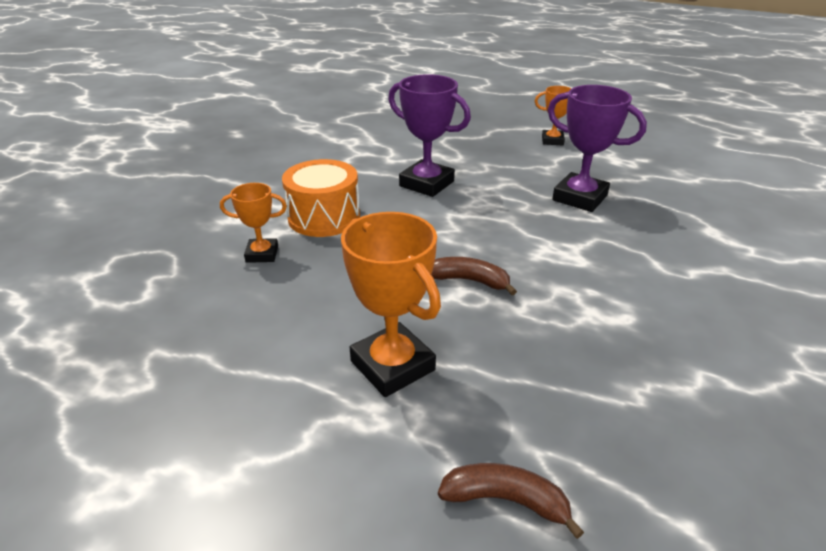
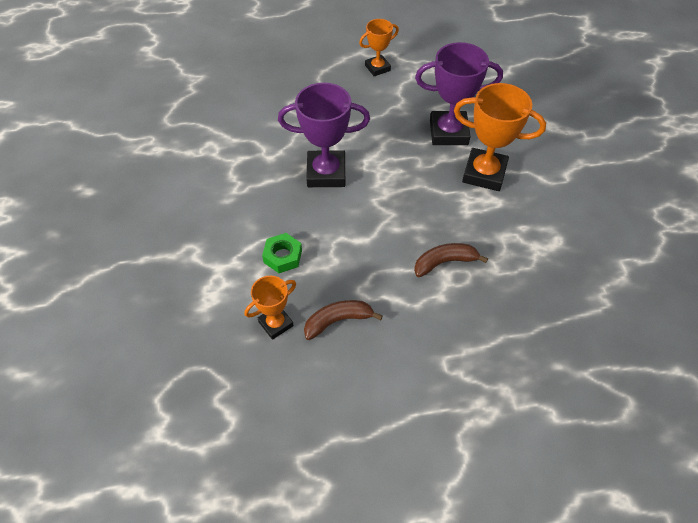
camera: 35 degrees left, 20 degrees up
(324, 217) = (283, 256): orange drum -> green nut
(392, 365) = (461, 365): orange trophy -> orange trophy (484, 173)
(506, 500) = (594, 414): brown banana -> brown banana (338, 321)

